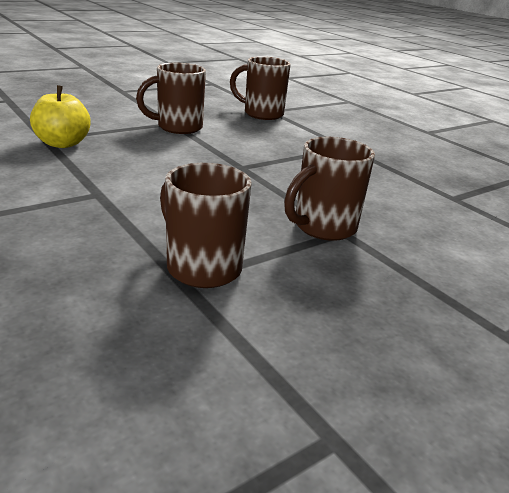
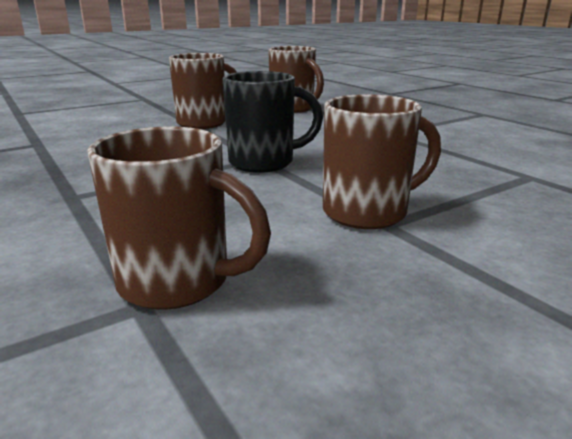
camera: 175 degrees left, 5 degrees down
(63, 143) = (495, 170): yellow apple -> none
(237, 162) = (264, 162): none -> black mug

